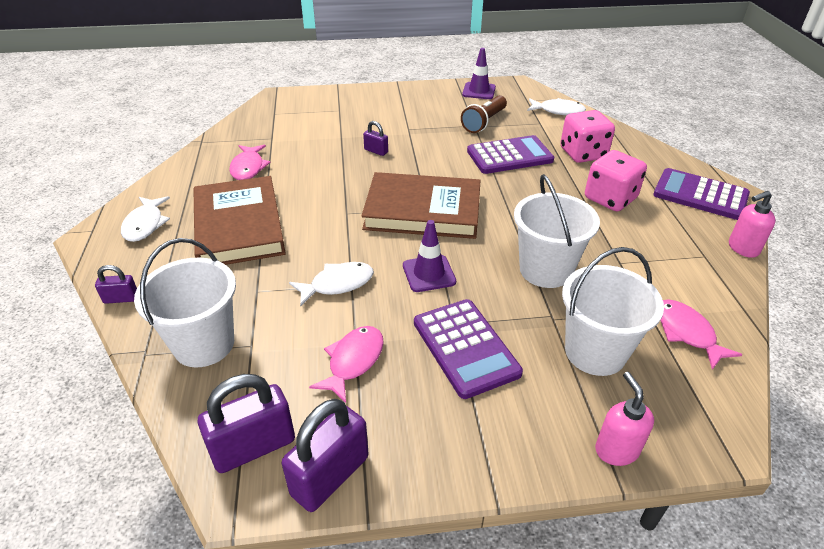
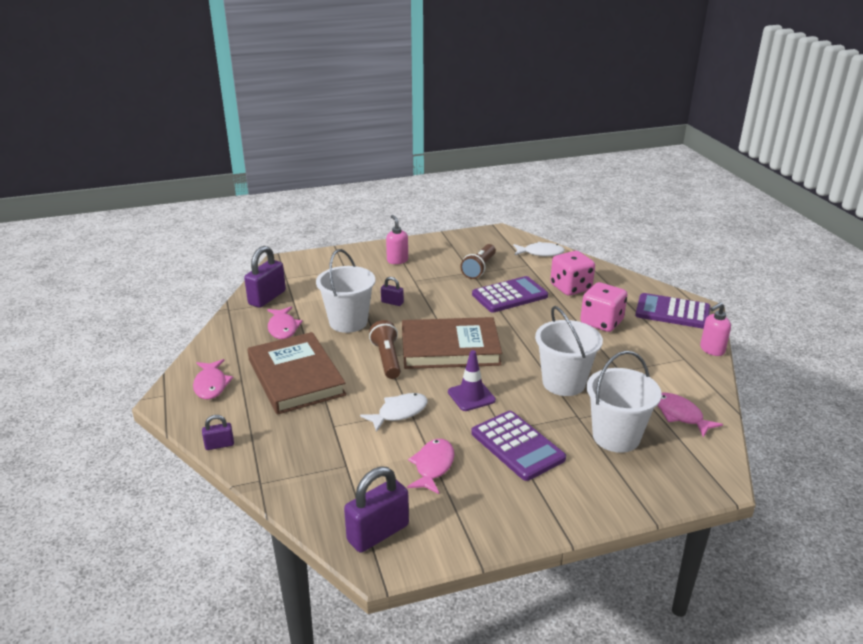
camera: 10 degrees left, 10 degrees down
(145, 224) = (211, 385): white fish -> pink fish
(204, 344) = (306, 469): white bucket -> white bucket (348, 322)
(330, 476) = (444, 543): purple padlock -> purple padlock (267, 298)
(347, 215) = (387, 359): none -> brown flashlight
(479, 91) = (466, 241): purple traffic cone -> none
(616, 450) = (646, 498): pink soap dispenser -> pink soap dispenser (397, 260)

